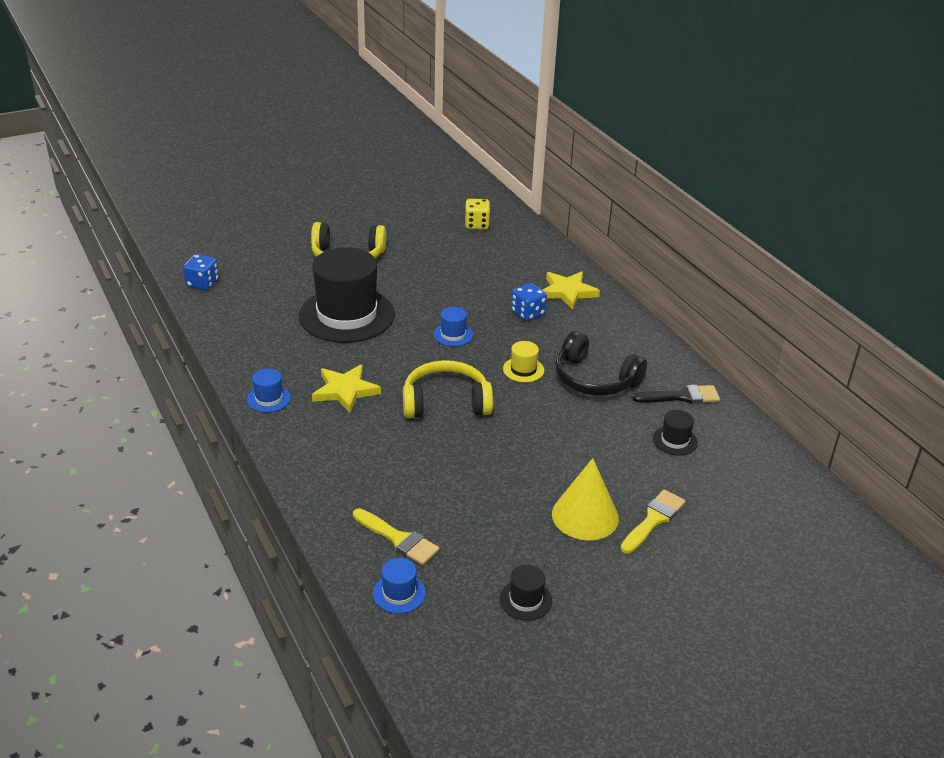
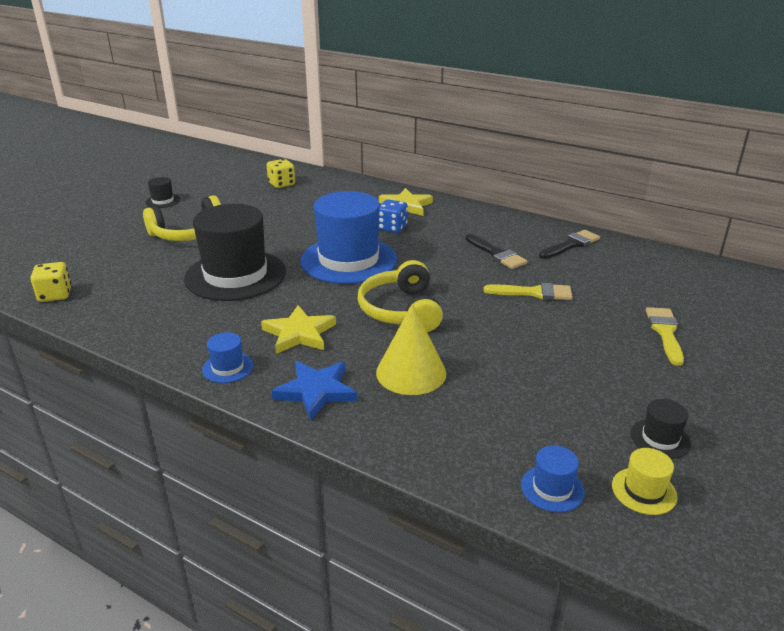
camera: 30 degrees left, 5 degrees down
(202, 283) = (55, 295): blue dice -> yellow dice
(311, 445) = (316, 391): none -> blue star
(398, 539) = (493, 438): yellow brush -> yellow brush (534, 293)
(446, 402) = (401, 310): yellow headphones -> yellow headphones turned 60 degrees counterclockwise
(453, 334) = (348, 260): blue hat -> blue hat, size x2.44
(523, 370) = (435, 265): yellow hat -> yellow hat (644, 491)
(585, 516) = (615, 350): yellow cone -> yellow cone (411, 372)
(594, 379) = (496, 254): black headphones -> black brush
(675, 440) = (605, 273): black hat -> black hat (163, 201)

